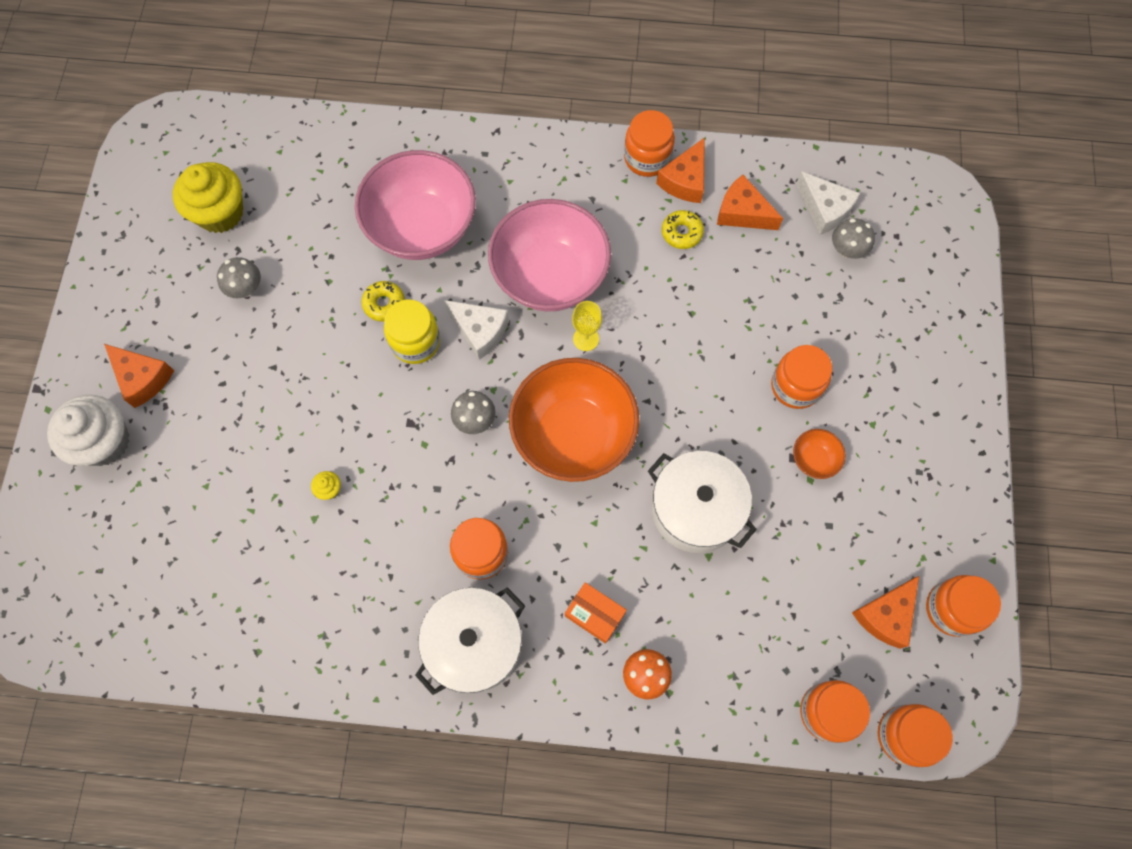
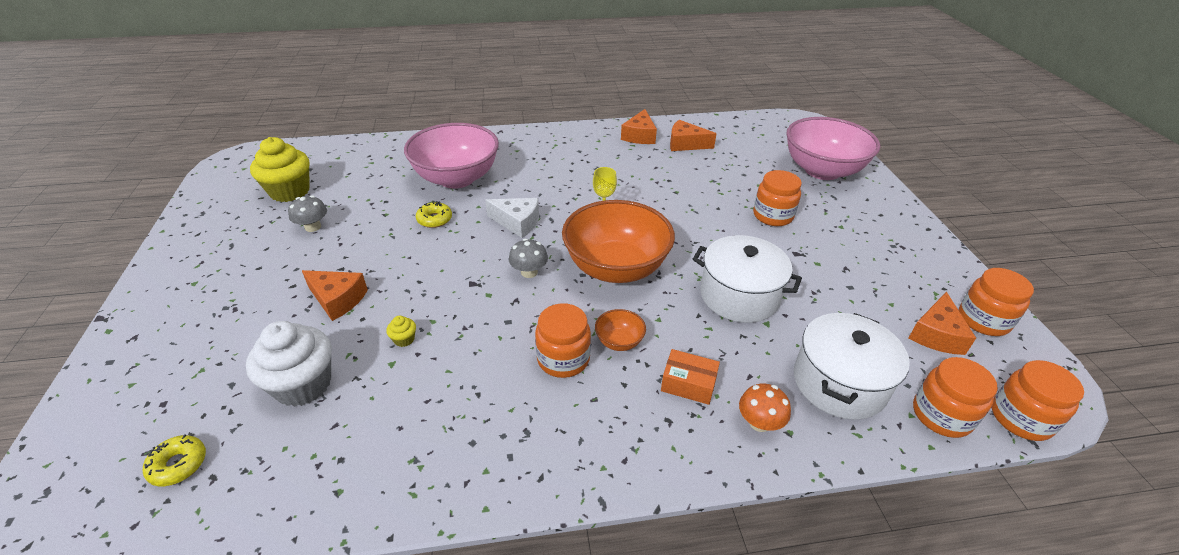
camera: 15 degrees left, 30 degrees down
(104, 442) = (167, 344): white cupcake -> white cupcake (303, 385)
(142, 378) = (213, 294): orange cheese -> orange cheese (337, 299)
(415, 342) = (465, 236): yellow jar -> none
(474, 644) = (580, 432): white pot -> white pot (839, 383)
(550, 276) = (563, 188): pink bowl -> pink bowl (822, 170)
(647, 158) = (609, 130): orange jar -> none
(681, 233) = (649, 157): yellow donut -> yellow donut (178, 465)
(814, 459) = (812, 251): orange bowl -> orange bowl (619, 341)
(824, 209) = (738, 136): white cheese -> none
(847, 249) = (764, 150): grey mushroom -> none

